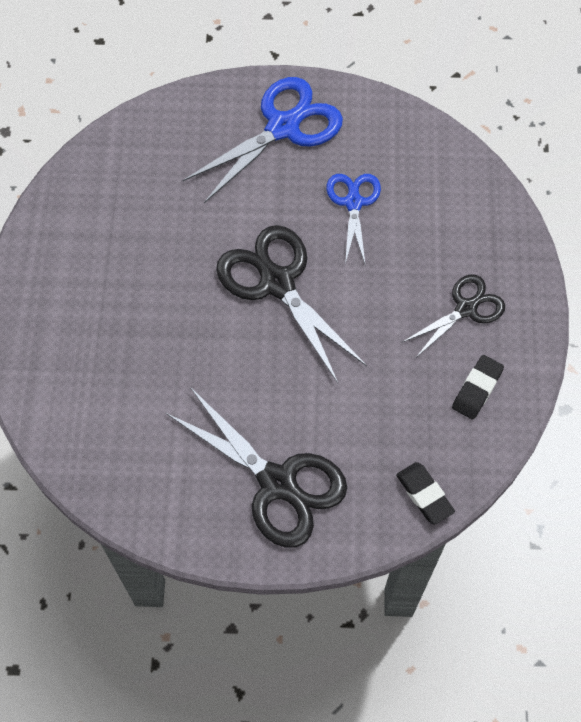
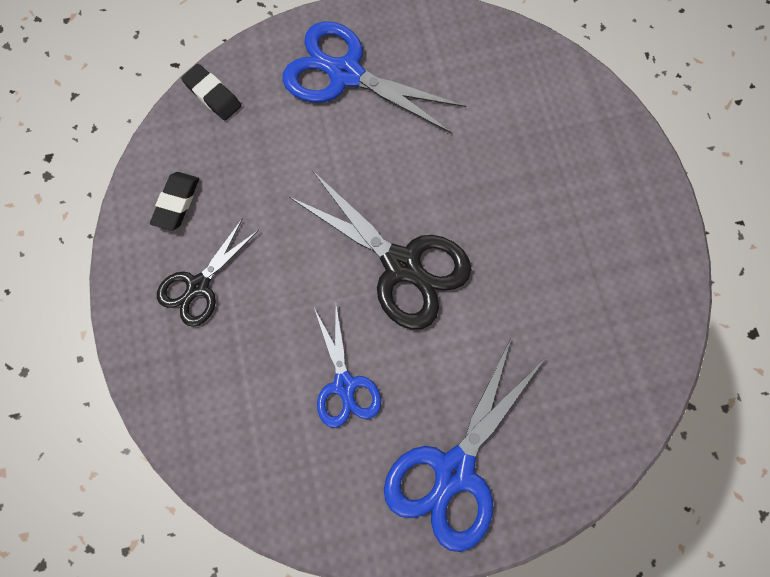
camera: 165 degrees right, 10 degrees up
(277, 483) = (346, 74): black scissors -> blue scissors

